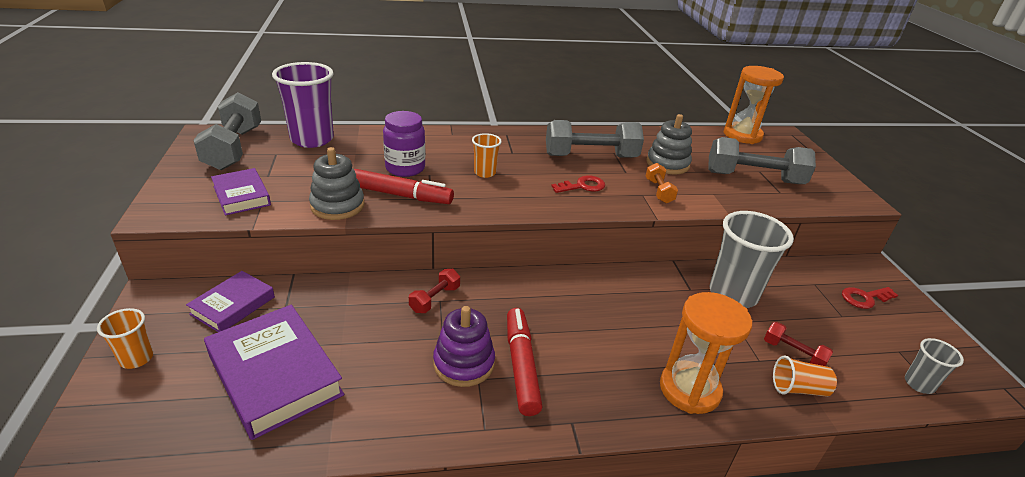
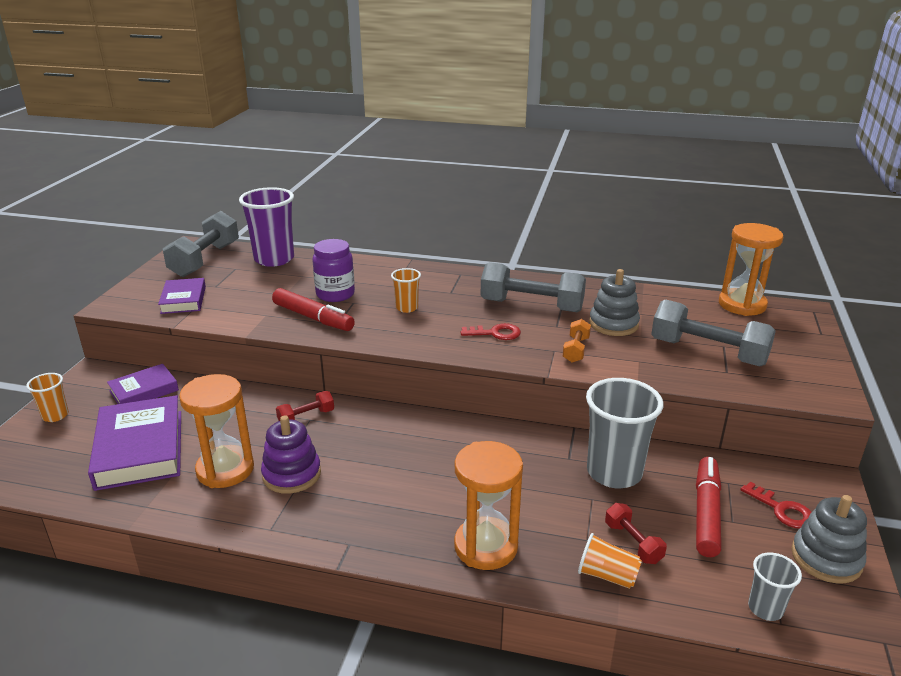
camera: 25 degrees right, 5 degrees down
(337, 206) = (252, 319): grey stacking toy -> grey stacking toy (826, 558)
(390, 375) = (225, 469): none -> orange hourglass
(521, 366) = (340, 488): red marker -> red marker (706, 513)
(864, 298) = (782, 510): red key -> red key turned 135 degrees counterclockwise

